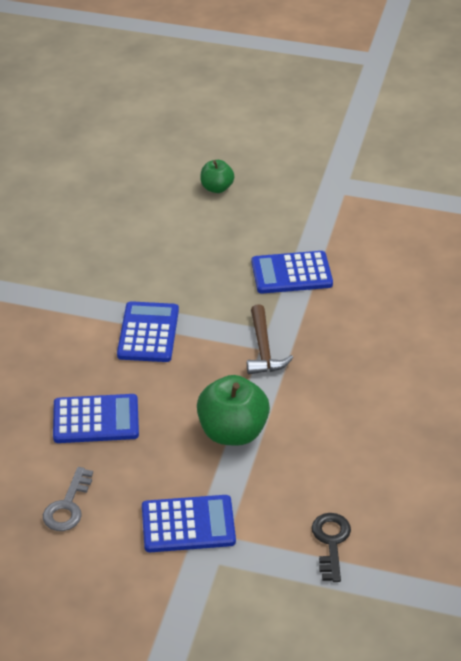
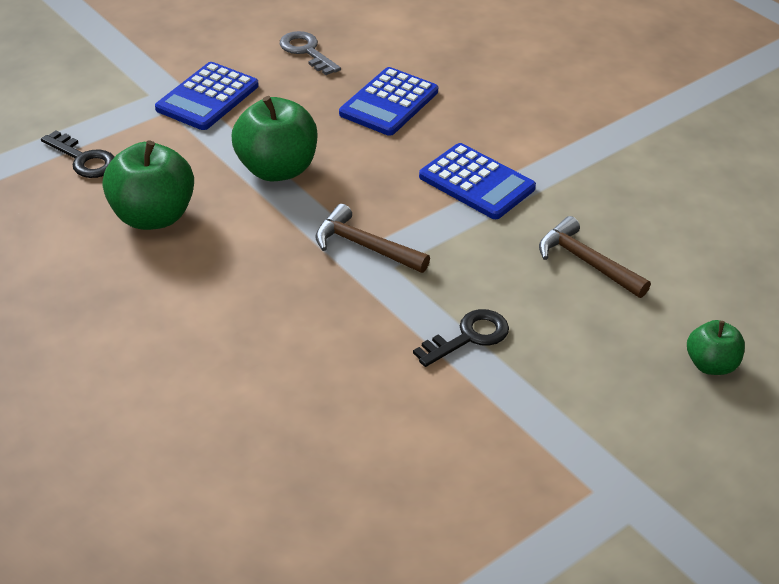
camera: 125 degrees right, 0 degrees up
(179, 257) = (587, 262): none -> brown hammer
(291, 273) = (468, 337): blue calculator -> black key
(344, 462) = (153, 216): none -> green apple

